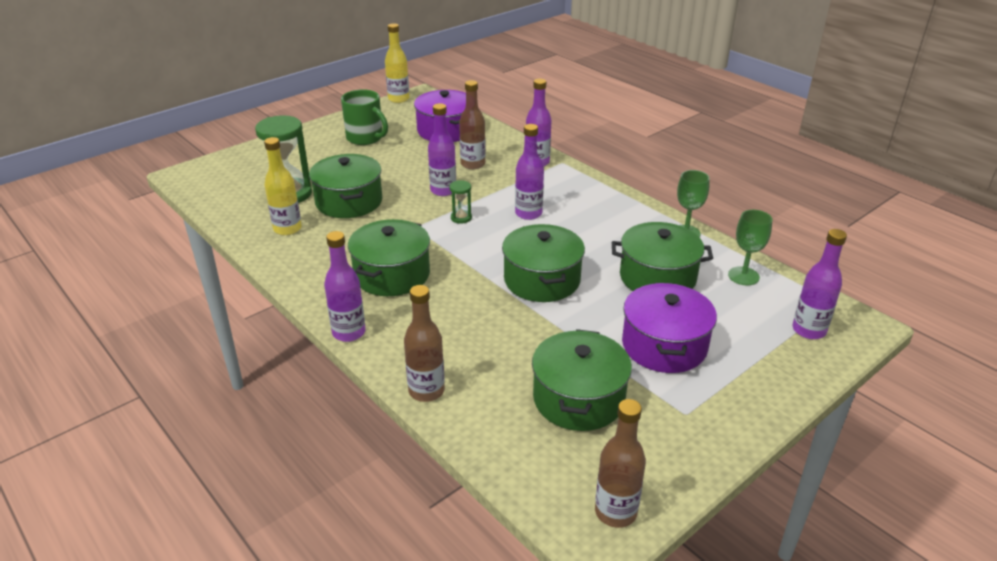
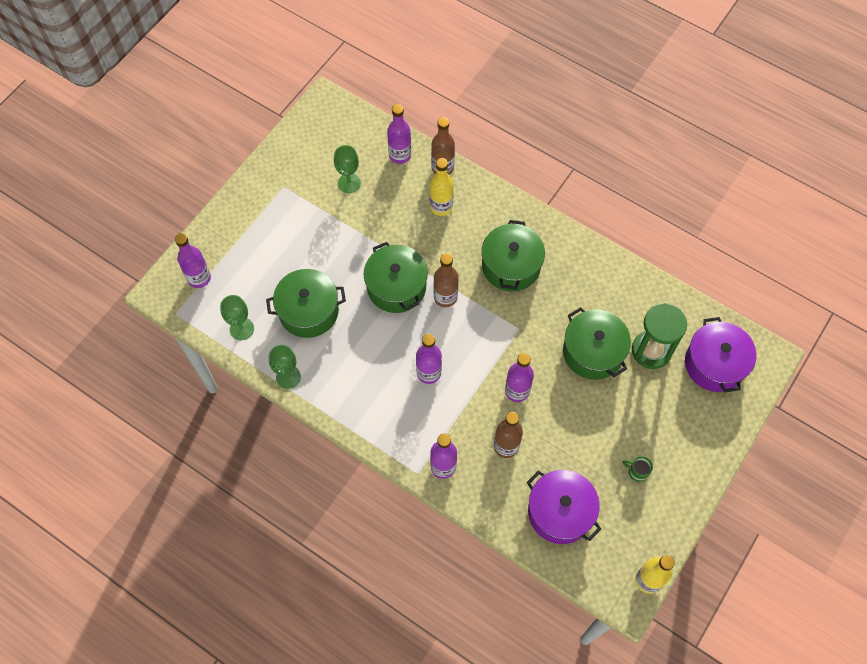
camera: 165 degrees right, 30 degrees up
(287, 229) = (622, 301): yellow bottle -> yellow bottle (441, 207)
(349, 332) = (513, 202): purple bottle -> purple bottle (400, 155)
(366, 138) = (637, 472): green mug -> green mug, size x0.49
(461, 218) = (485, 352): green hourglass -> none
(578, 398) = (349, 183): green pot -> green goblet
(615, 512) = (318, 117): brown bottle -> brown bottle (445, 297)
(664, 345) = (299, 240): purple pot -> purple pot (714, 364)

